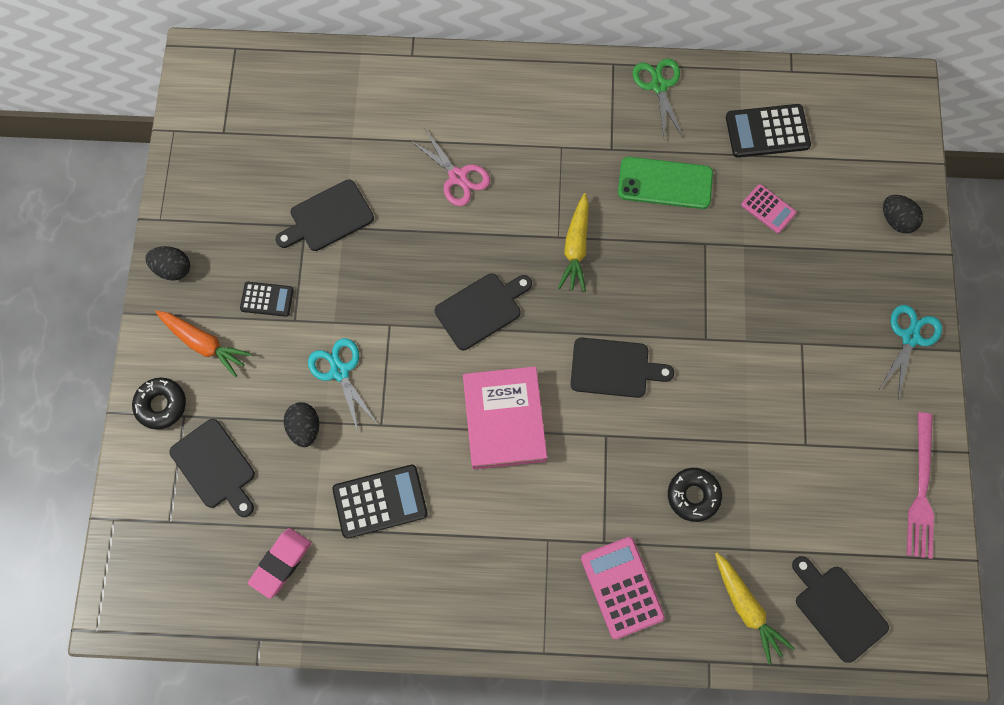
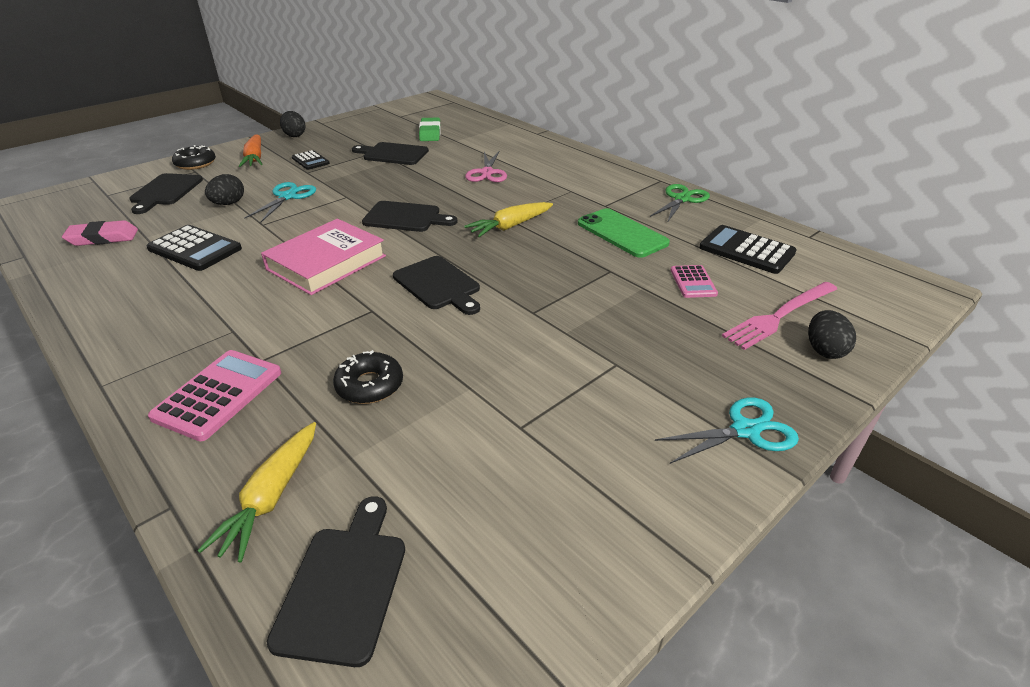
camera: 45 degrees right, 35 degrees down
(307, 144) = (430, 133): none -> green eraser
(921, 490) = (599, 562): pink fork -> pink fork (779, 316)

